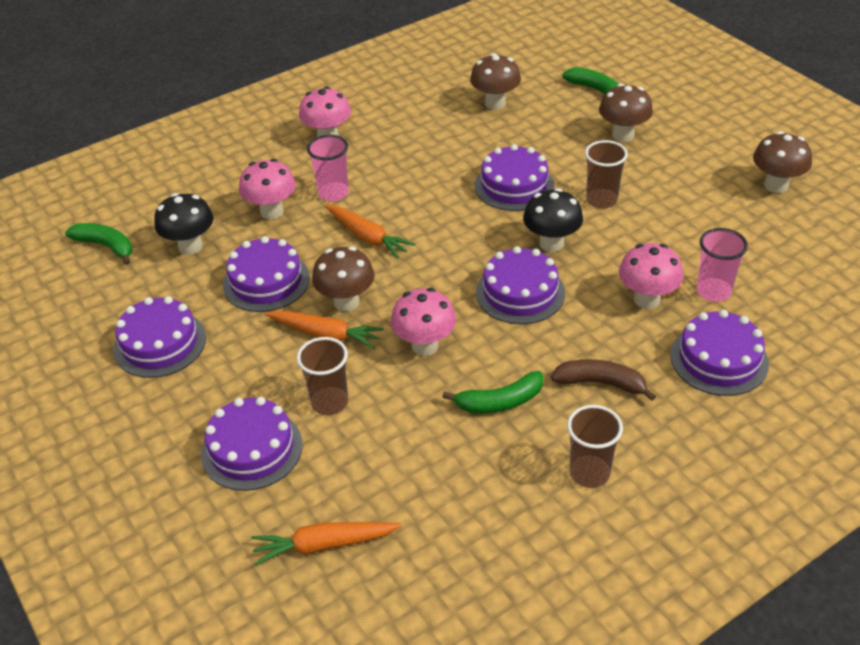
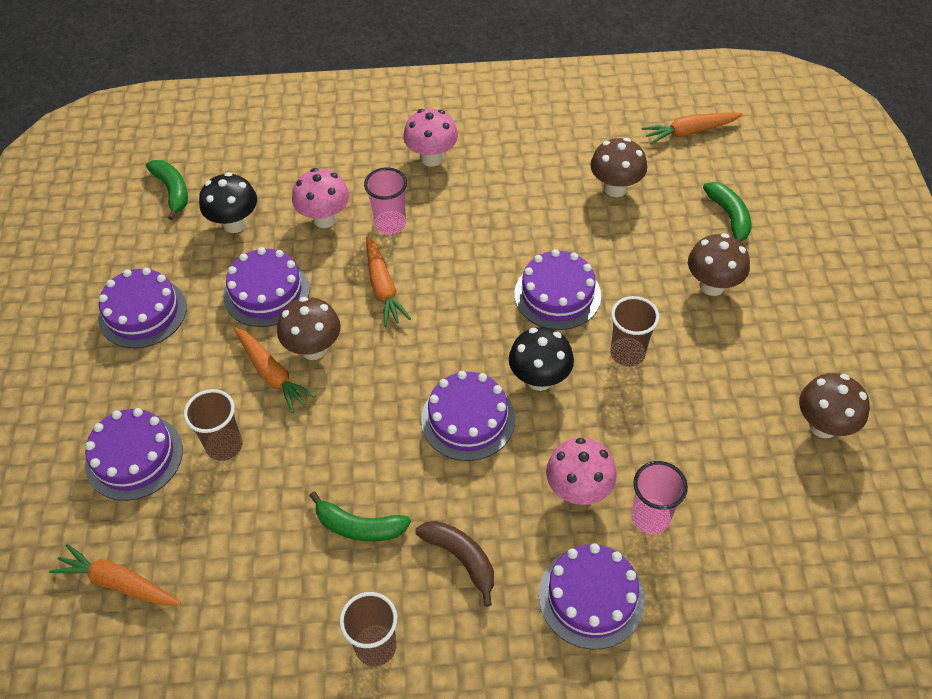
camera: 30 degrees right, 10 degrees up
(425, 345) = (343, 431): pink mushroom -> none
(518, 50) = (689, 132): none -> orange carrot

